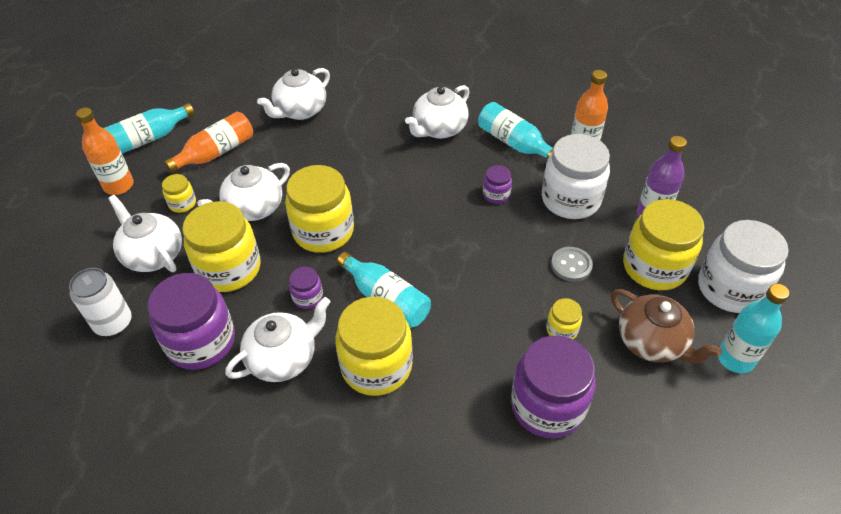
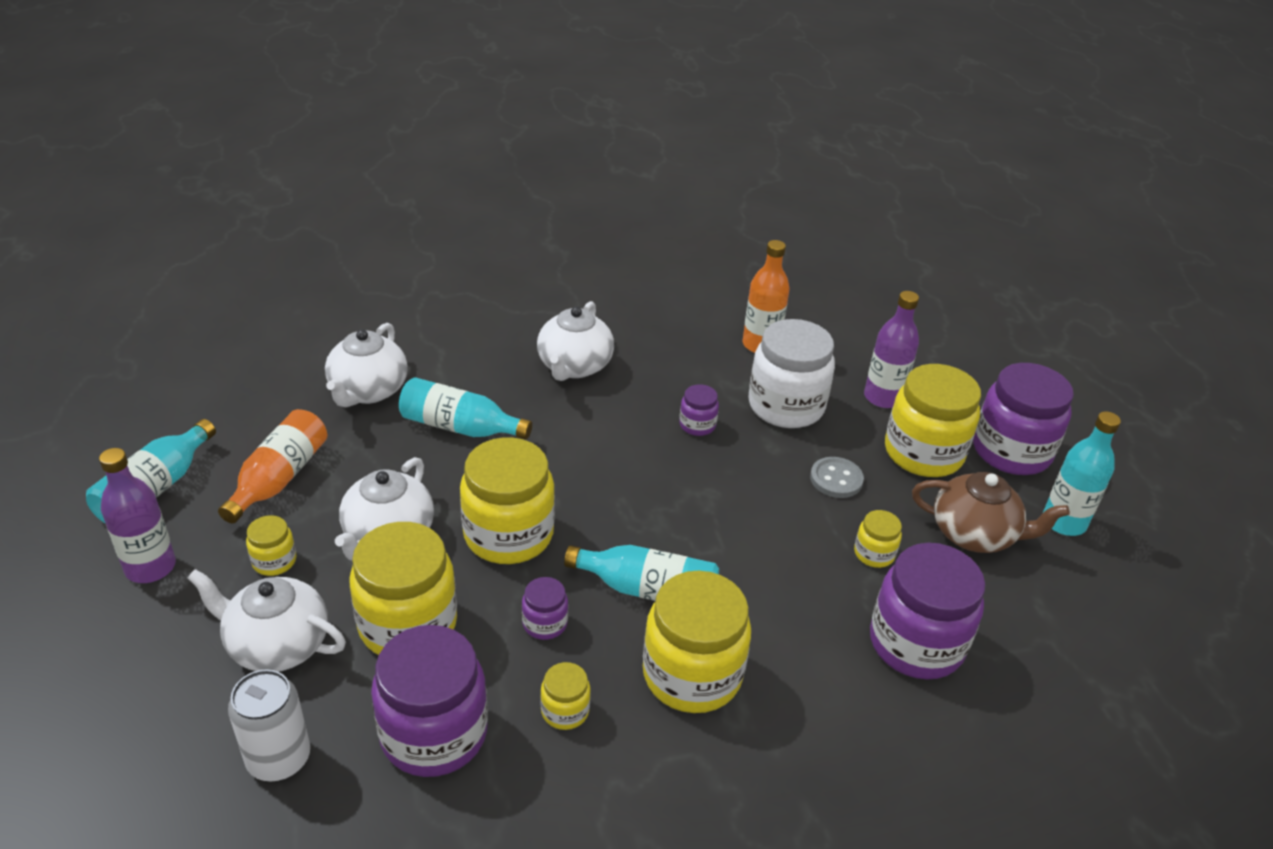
camera: 30 degrees left, 10 degrees down
(119, 185) = (150, 567): orange bottle -> purple bottle
(283, 358) = (565, 711): white teapot -> yellow jar
(514, 143) = (677, 359): turquoise bottle -> turquoise bottle (459, 427)
(730, 288) = (1011, 451): white jar -> purple jar

